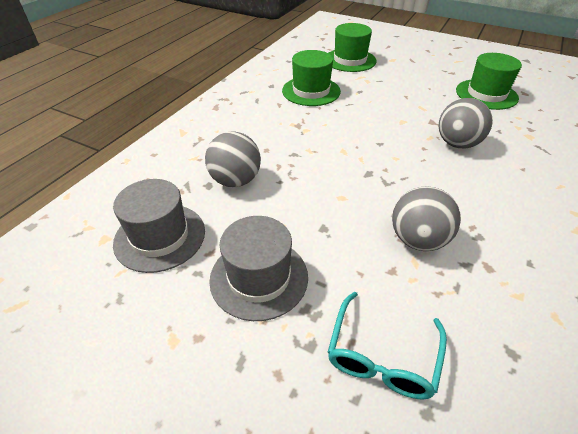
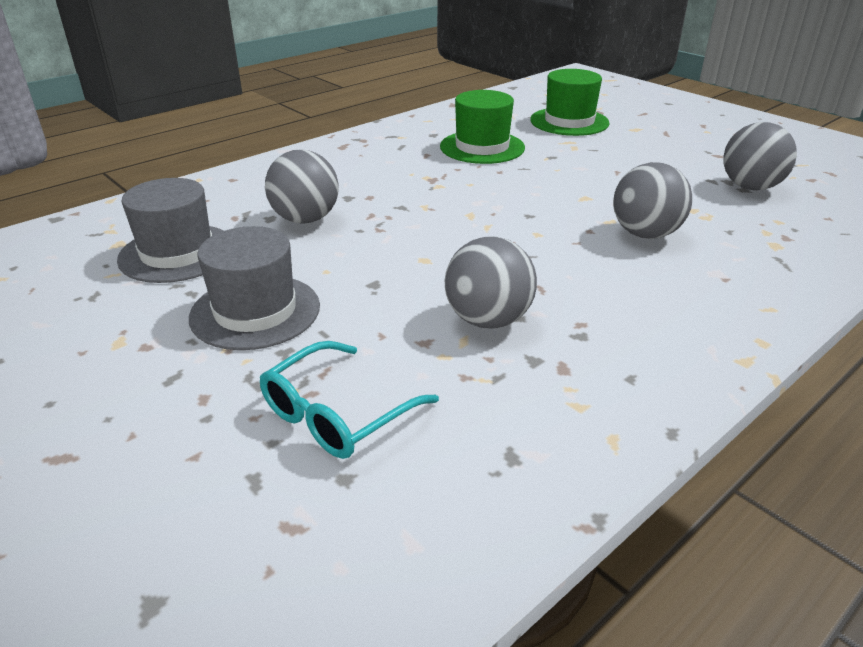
camera: 20 degrees right, 10 degrees down
(486, 94) = (750, 187): green hat -> grey ball

